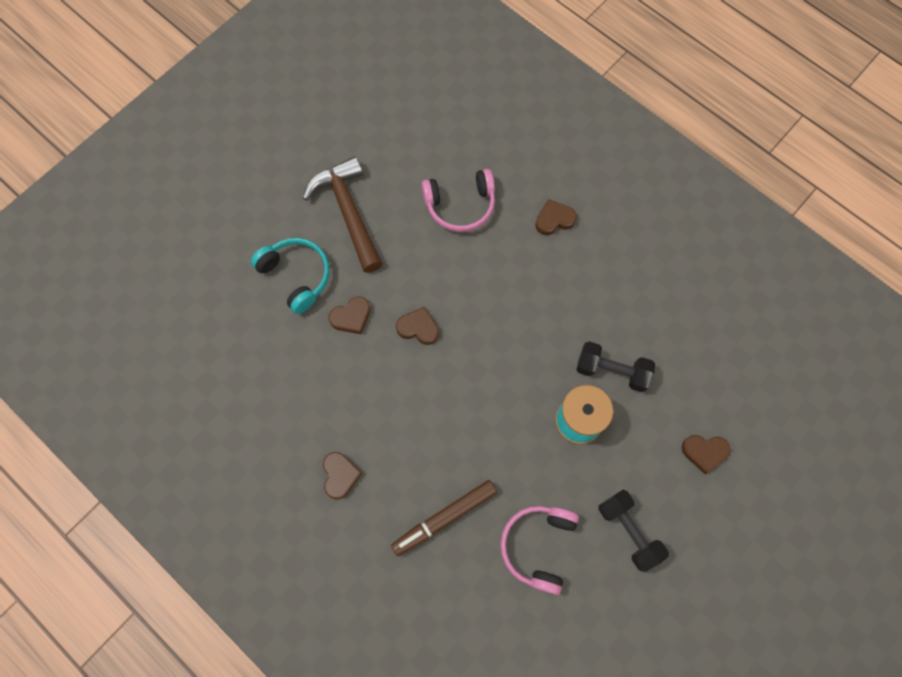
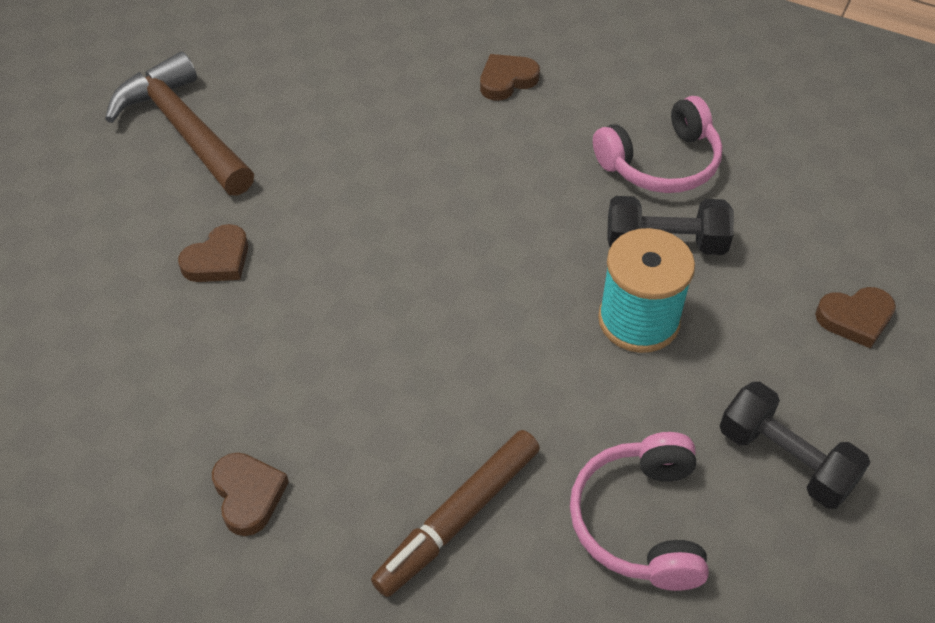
camera: 15 degrees left, 20 degrees down
(296, 276) = (112, 225): turquoise headphones -> none
(418, 328) = (334, 252): brown heart -> none
(460, 205) = (359, 90): pink headphones -> pink headphones (661, 163)

